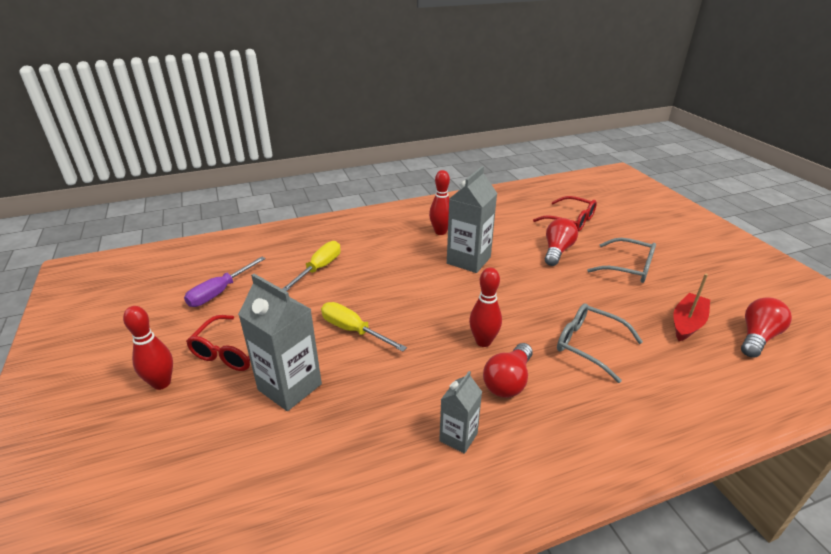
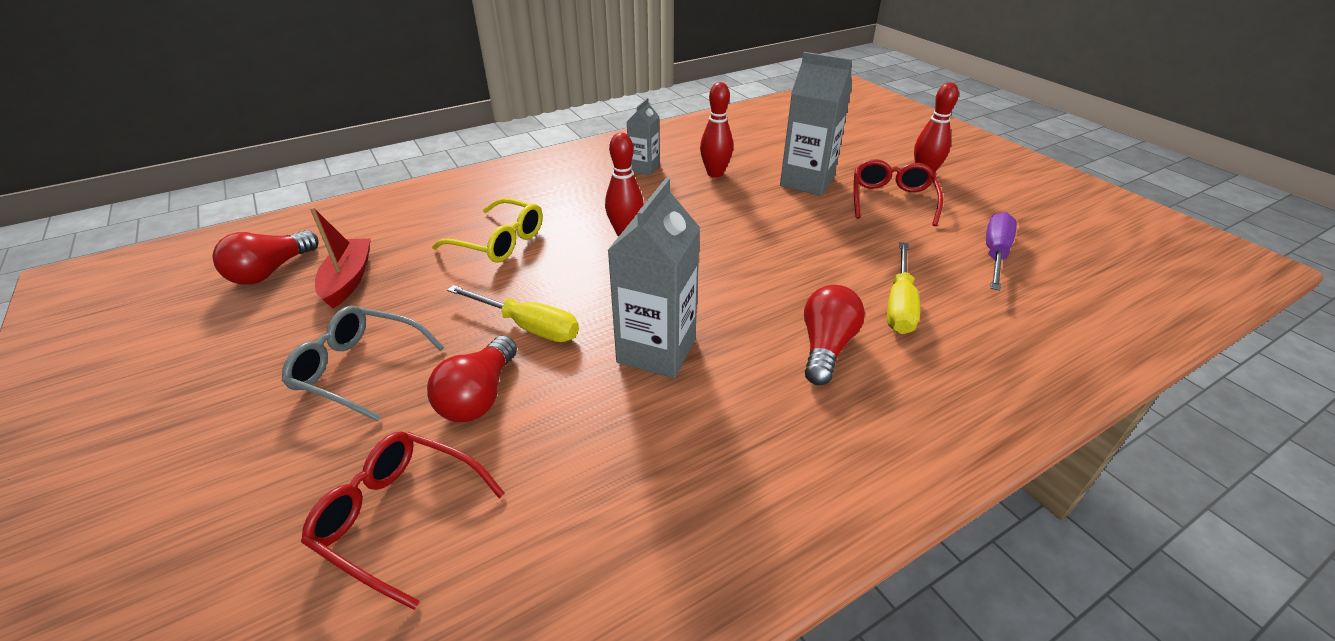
camera: 170 degrees right, 5 degrees up
(353, 330) = (782, 229): yellow screwdriver -> yellow screwdriver (528, 326)
(440, 232) = (729, 423): red bowling pin -> red bowling pin (715, 173)
(508, 381) = (599, 203): red light bulb -> red light bulb (825, 347)
(588, 345) = (500, 241): grey glasses -> yellow glasses
(687, 323) = (348, 279): red boat -> red boat turned 150 degrees clockwise

